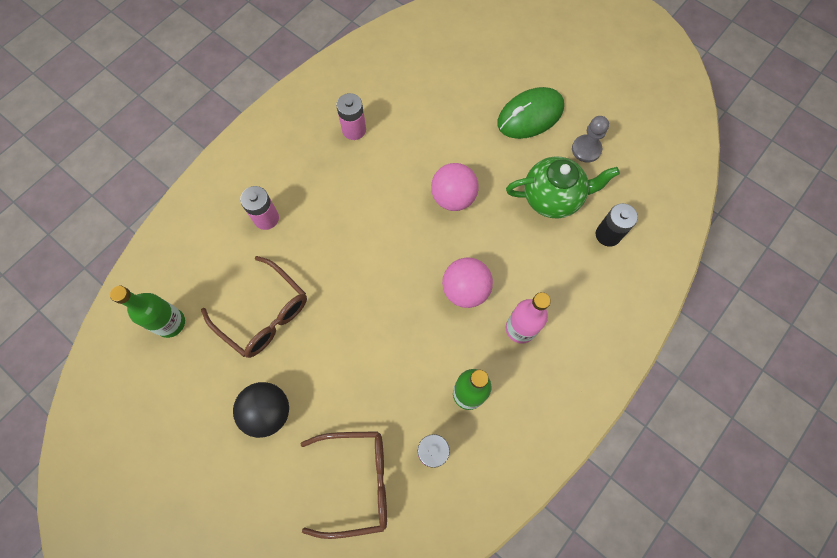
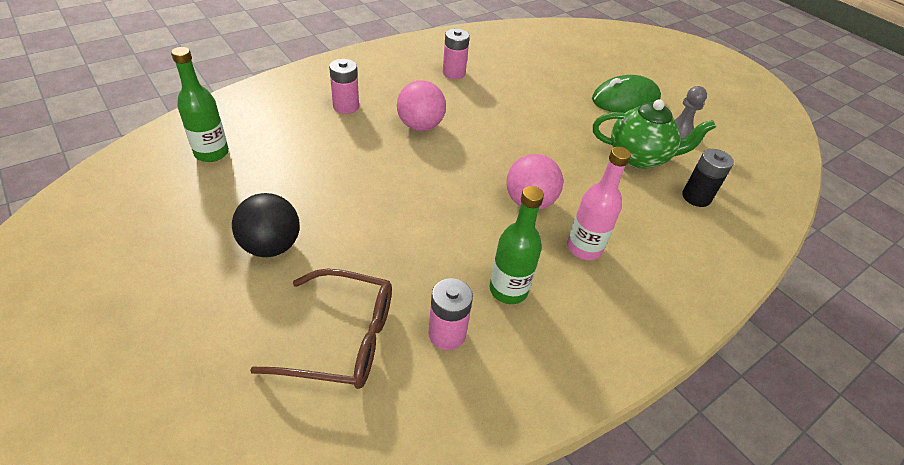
camera: 10 degrees right, 25 degrees down
(263, 314) = (308, 169): brown glasses -> none
(453, 197) = (535, 134): pink ball -> pink ball (420, 126)

